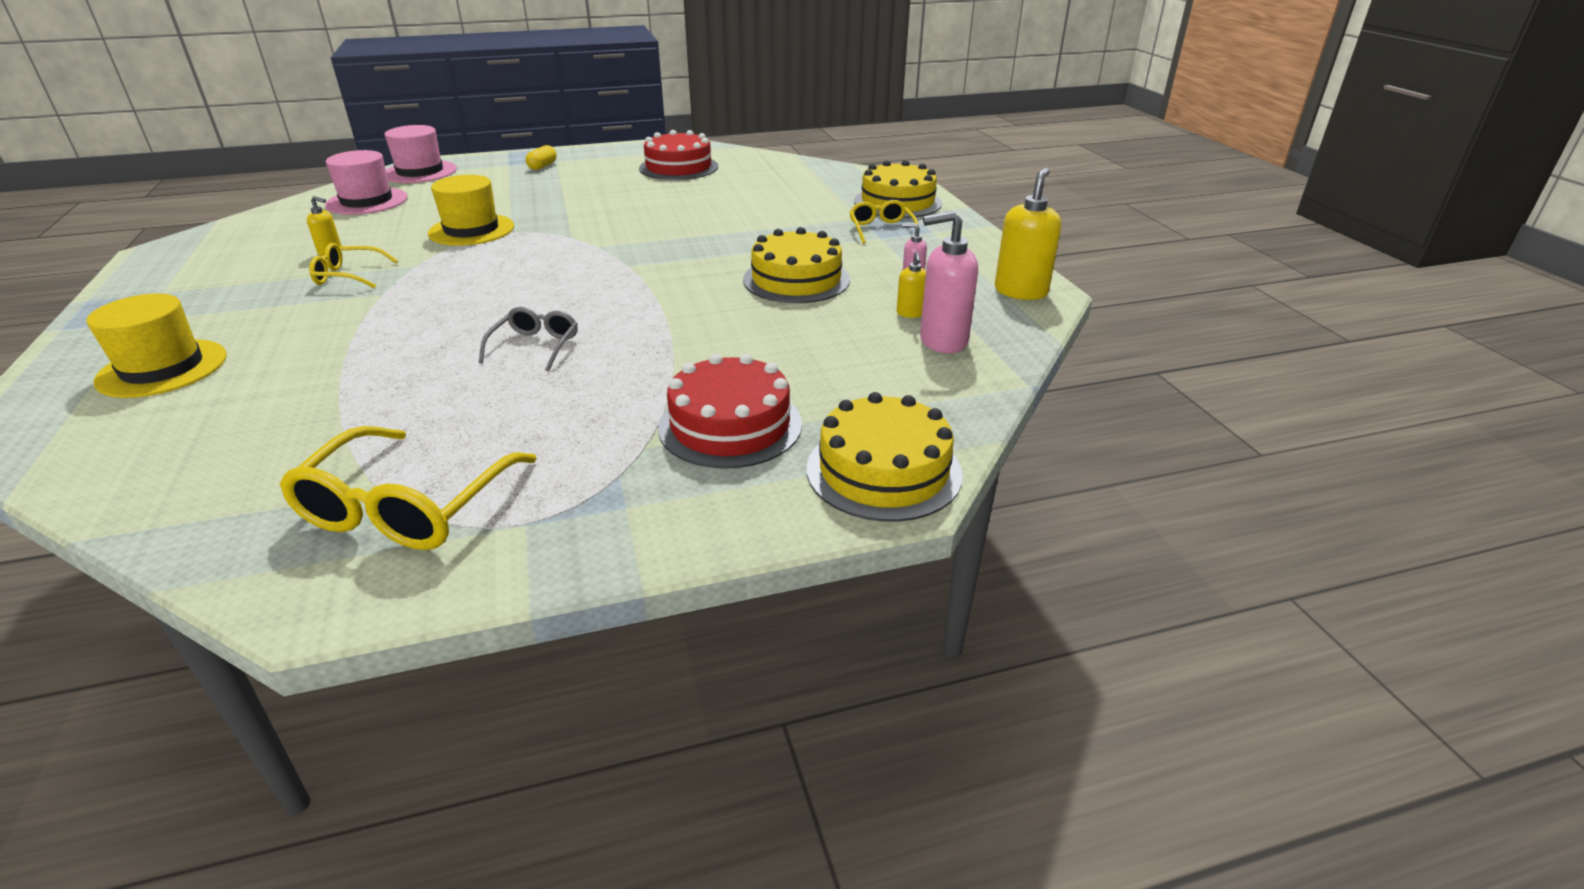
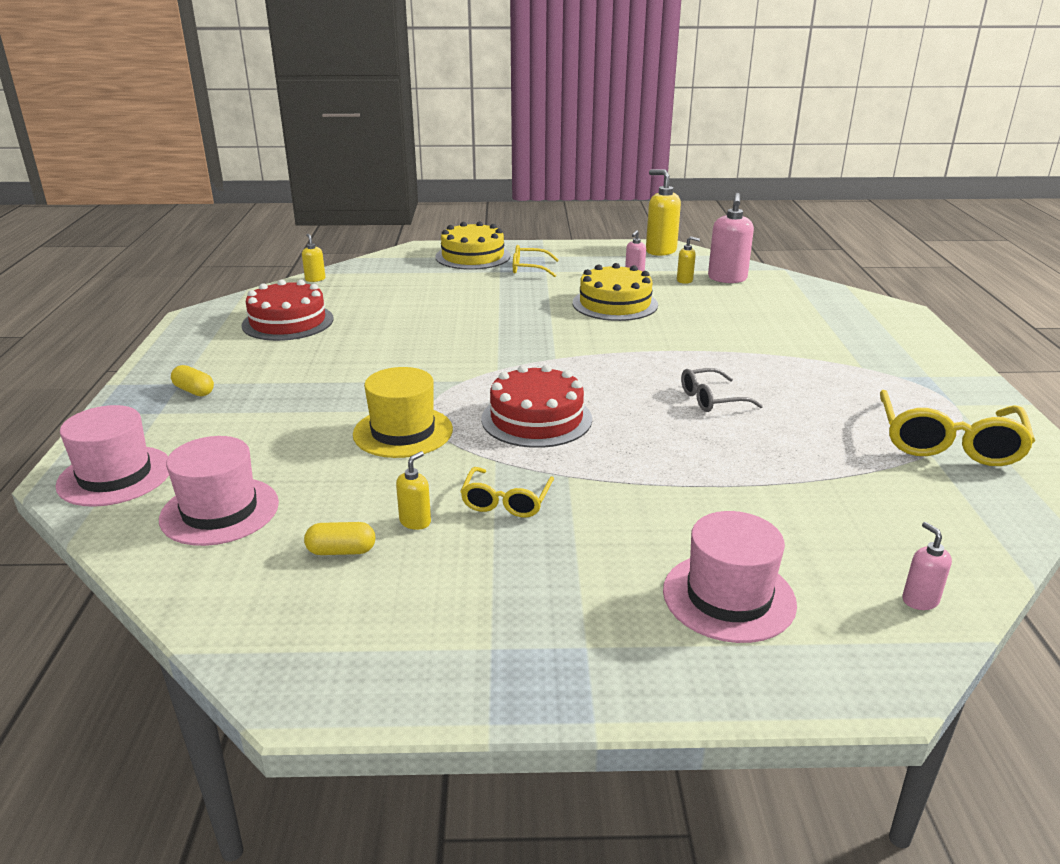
camera: 75 degrees left, 5 degrees down
(92, 462) = (920, 600): none -> pink soap dispenser
(162, 368) = (728, 597): yellow hat -> pink hat
(302, 237) = (341, 551): none -> yellow capsule
(407, 507) = (948, 442): yellow glasses -> yellow glasses turned 75 degrees clockwise
(535, 346) = (712, 399): grey glasses -> grey glasses turned 45 degrees counterclockwise
(730, 425) = (833, 342): red cake -> red cake (536, 419)
(782, 159) = (315, 279): none -> yellow soap dispenser
(883, 471) = (879, 311): yellow cake -> none

